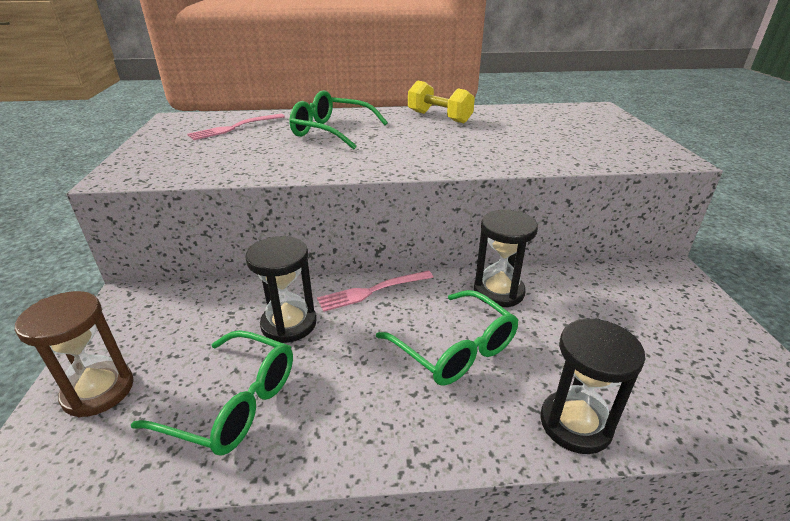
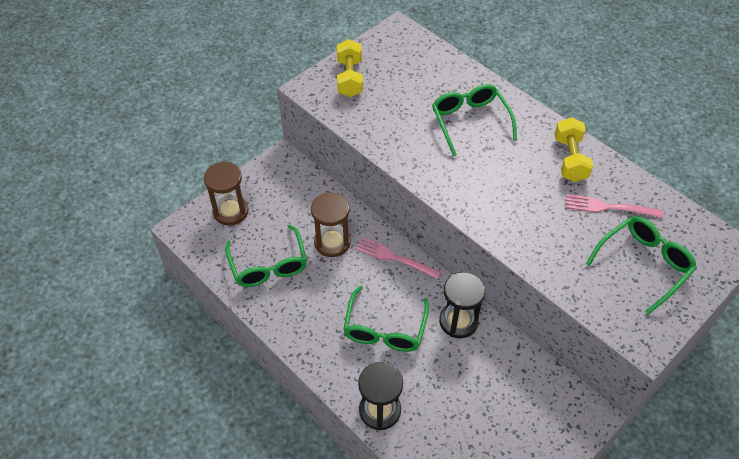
camera: 50 degrees right, 20 degrees up
(163, 154) = (349, 78): none -> yellow dumbbell
(234, 128) = (418, 71): pink fork -> pink fork (608, 207)
(289, 324) = (332, 242): black hourglass -> brown hourglass
(584, 132) = (643, 265): none -> green glasses

